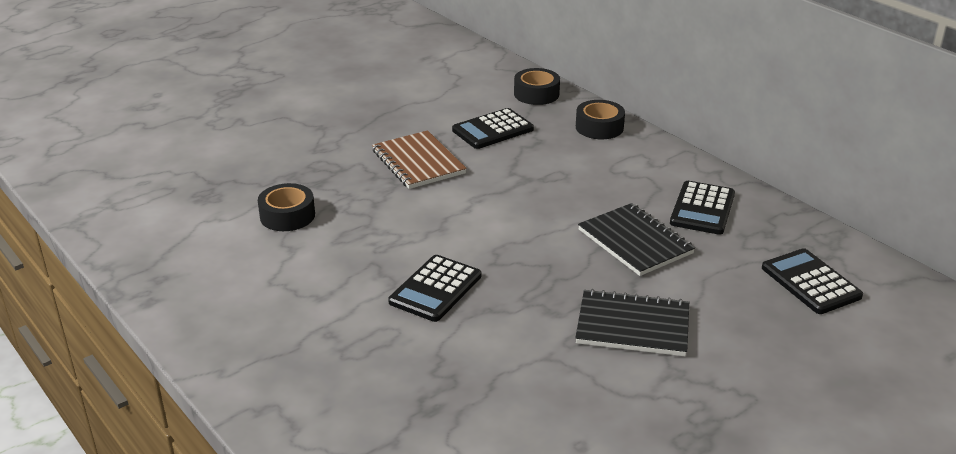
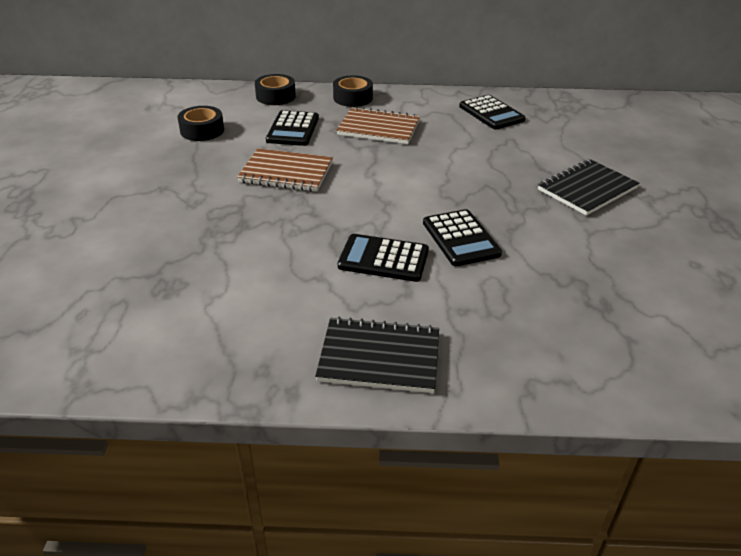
camera: 50 degrees left, 5 degrees up
(287, 216) = (267, 259): black tape -> black tape (202, 130)
(564, 166) = (378, 128): none -> brown notebook
(635, 242) = (498, 147): black notebook -> black notebook (379, 357)
(810, 282) = (602, 121): black calculator -> black calculator (383, 259)

